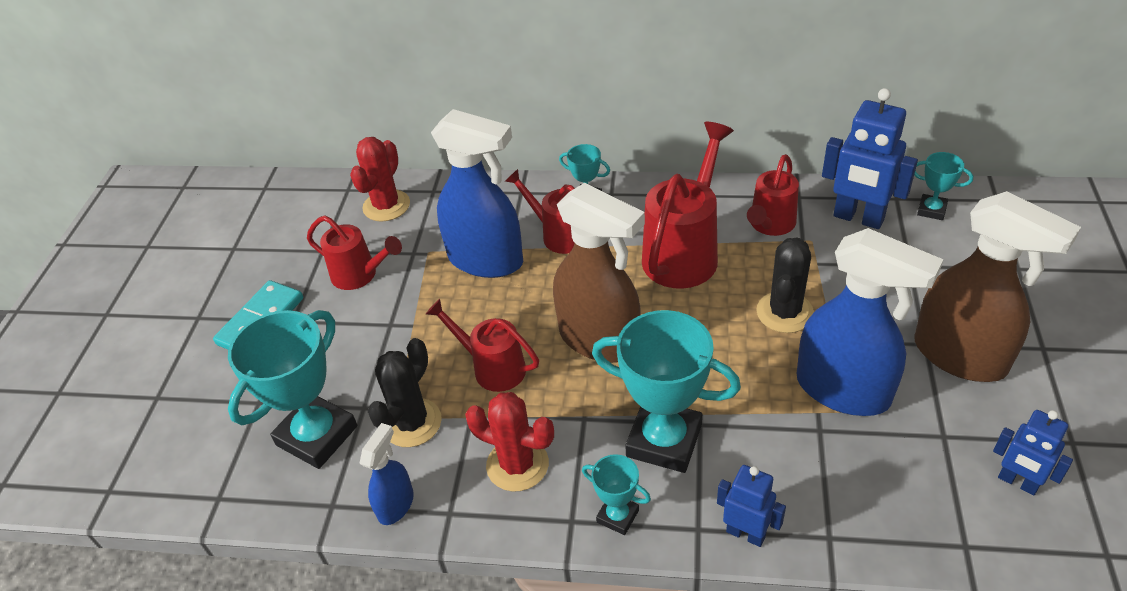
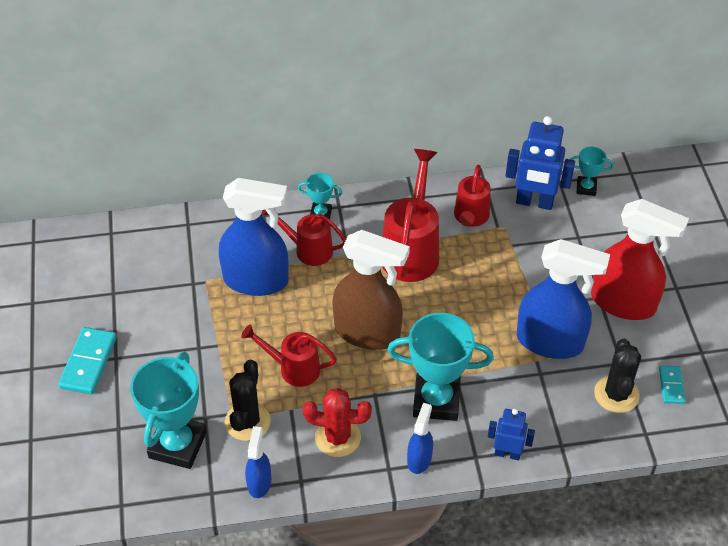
camera: 20 degrees left, 5 degrees up
(360, 275) = (156, 310): red watering can -> none
(386, 206) = (152, 244): red cactus -> none
(617, 516) = (419, 459): turquoise trophy -> blue spray bottle
(784, 312) = (497, 289): black cactus -> black cactus (616, 394)
(960, 356) = (623, 303): brown spray bottle -> red spray bottle
(1017, 482) = (671, 386): blue robot -> turquoise domino

